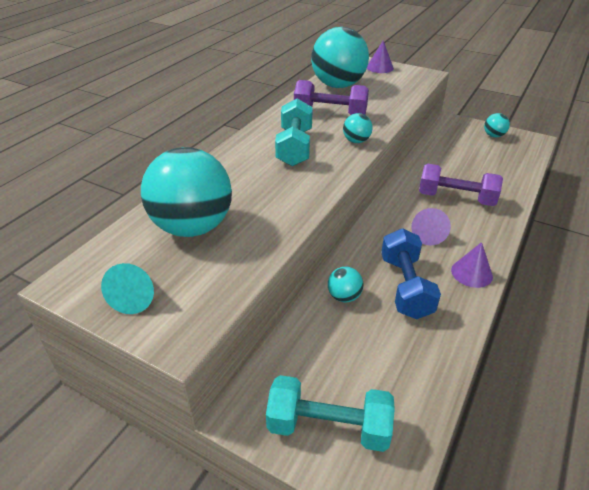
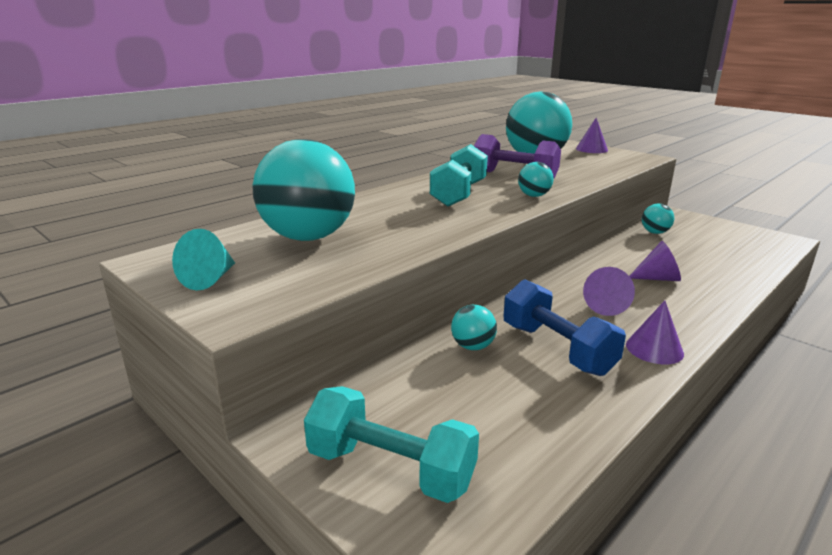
camera: 15 degrees right, 15 degrees down
(405, 287) = (557, 349): blue dumbbell -> blue dumbbell turned 45 degrees counterclockwise
(456, 198) = (658, 278): purple dumbbell -> purple cone
(493, 136) = (729, 231): turquoise ball -> turquoise ball (655, 232)

